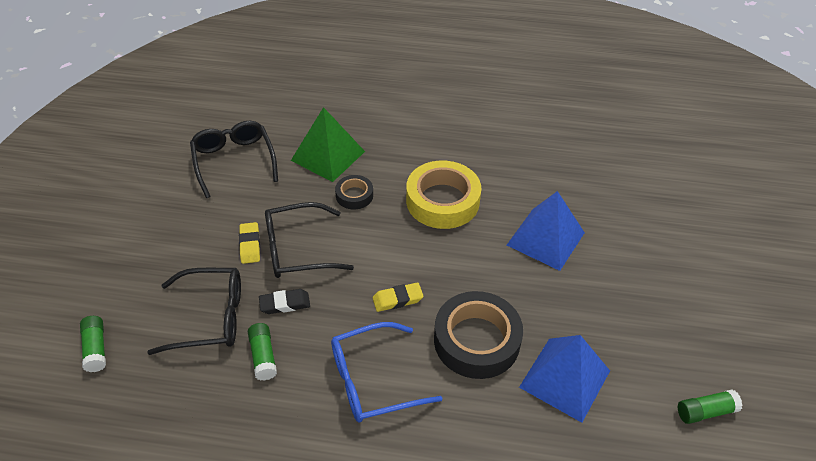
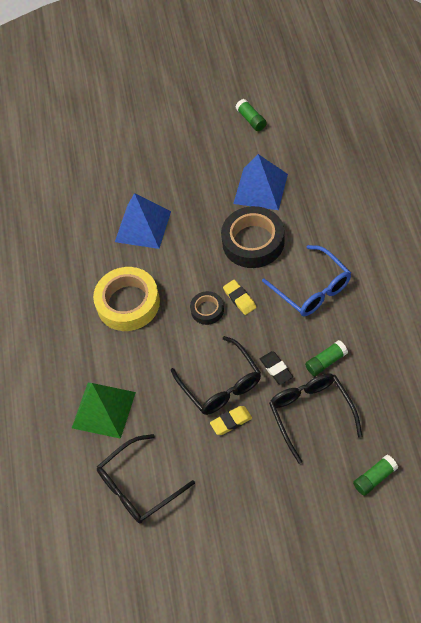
camera: 100 degrees left, 10 degrees up
(354, 195) = (145, 368): black tape -> black tape (207, 310)

